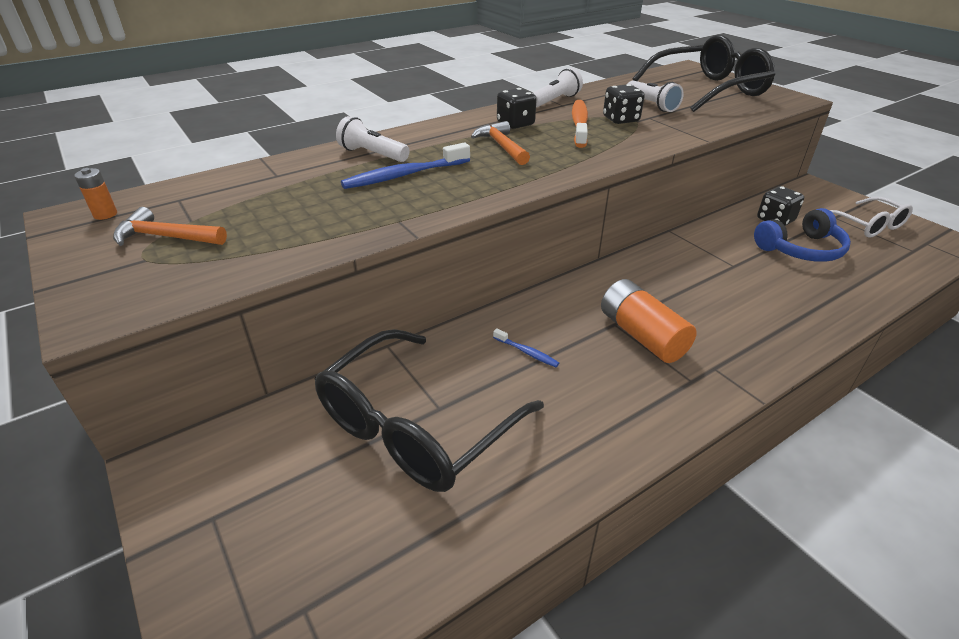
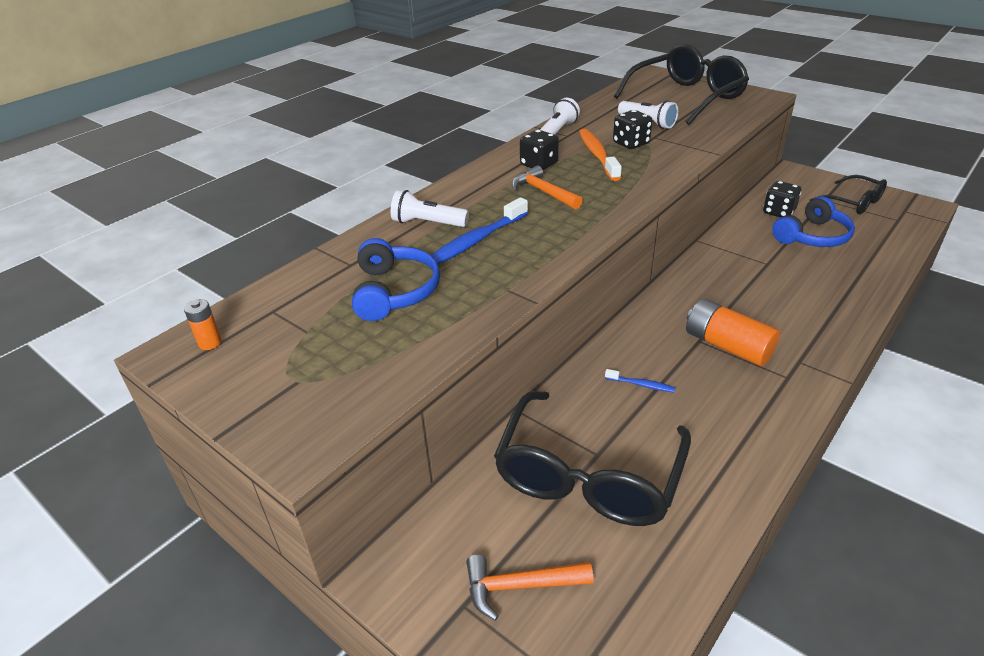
camera: 15 degrees left, 0 degrees up
(166, 237) = (297, 353): orange hammer -> orange hammer (519, 586)
(294, 203) = (394, 291): none -> blue headphones
(868, 225) = (853, 203): white glasses -> black glasses

